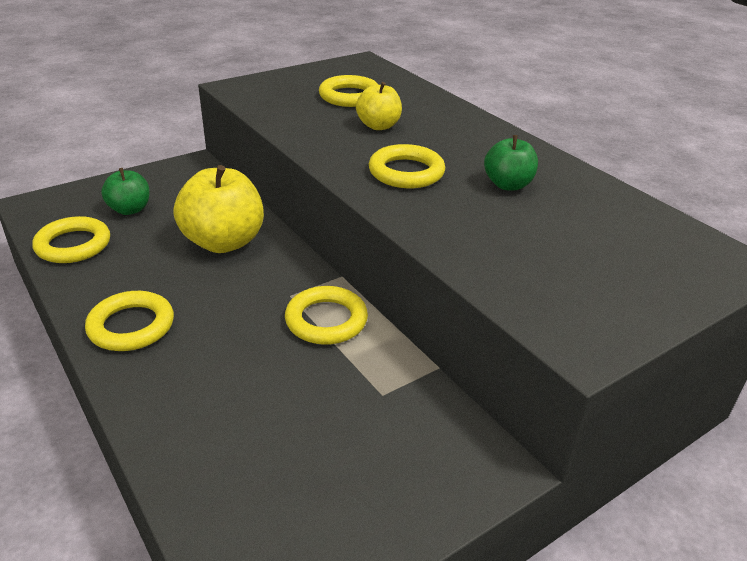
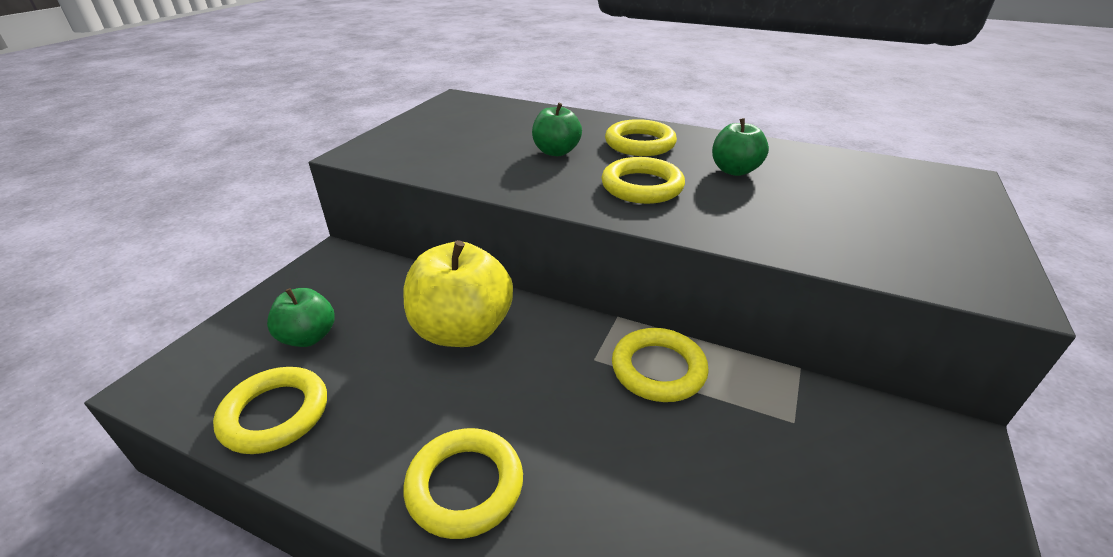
camera: 30 degrees left, 0 degrees up
(350, 96) = (491, 132): yellow ring -> yellow ring (640, 143)
(378, 126) = (556, 152): yellow apple -> green apple

